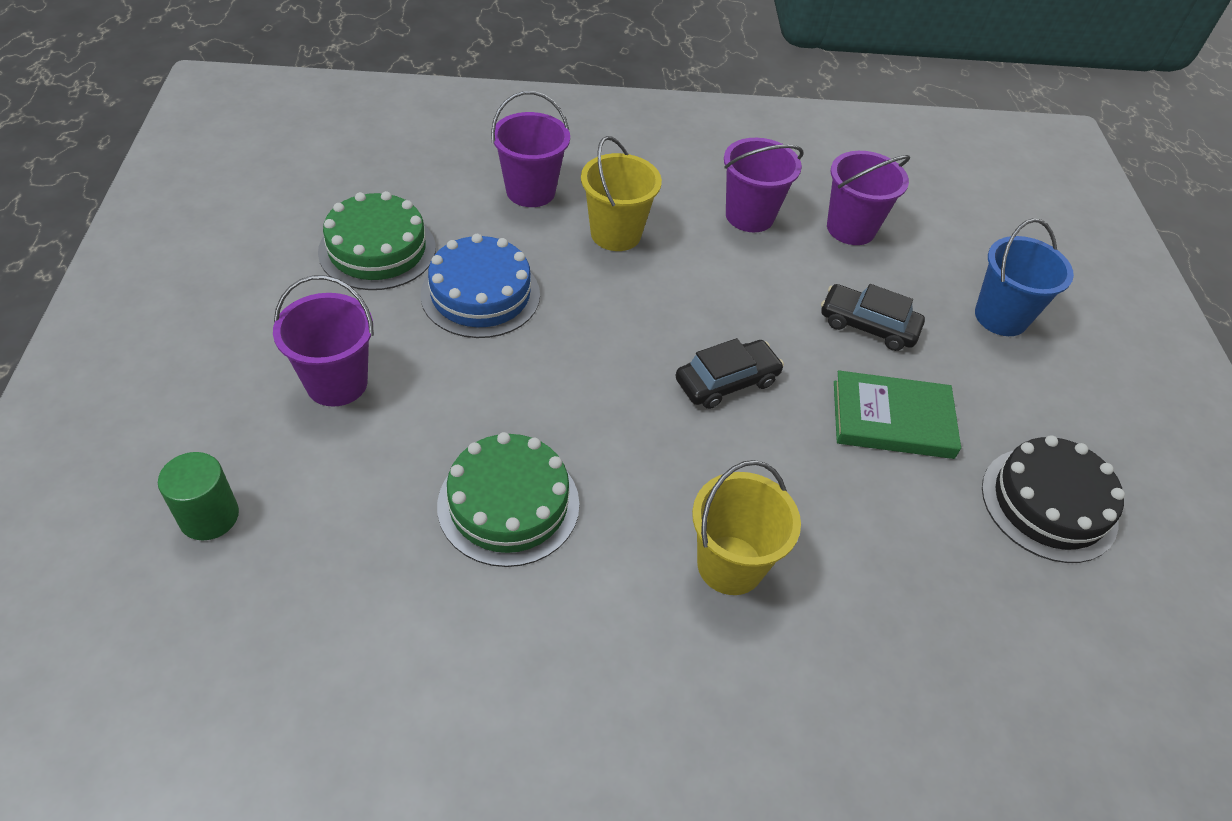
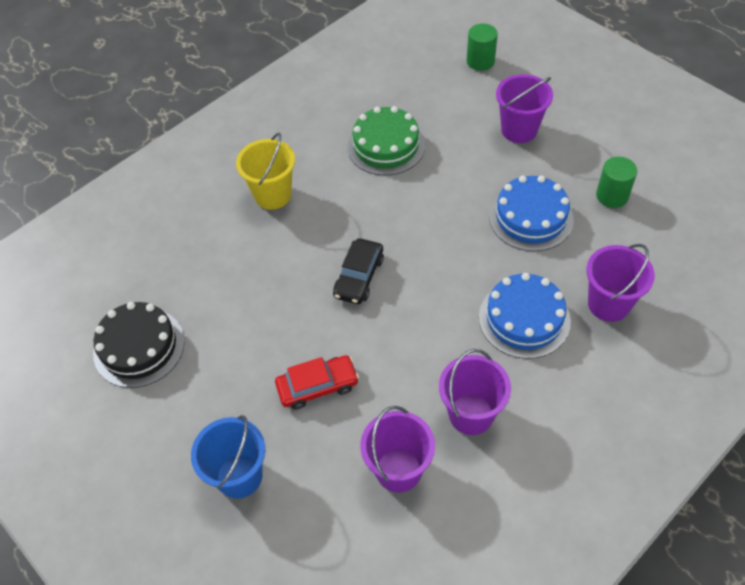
camera: 145 degrees right, 5 degrees up
(377, 250) = (612, 196): green cake -> green cylinder
(615, 234) = (524, 319): yellow bucket -> blue cake
(868, 325) = (317, 386): black car -> red car
(892, 419) = (255, 329): green book -> none

